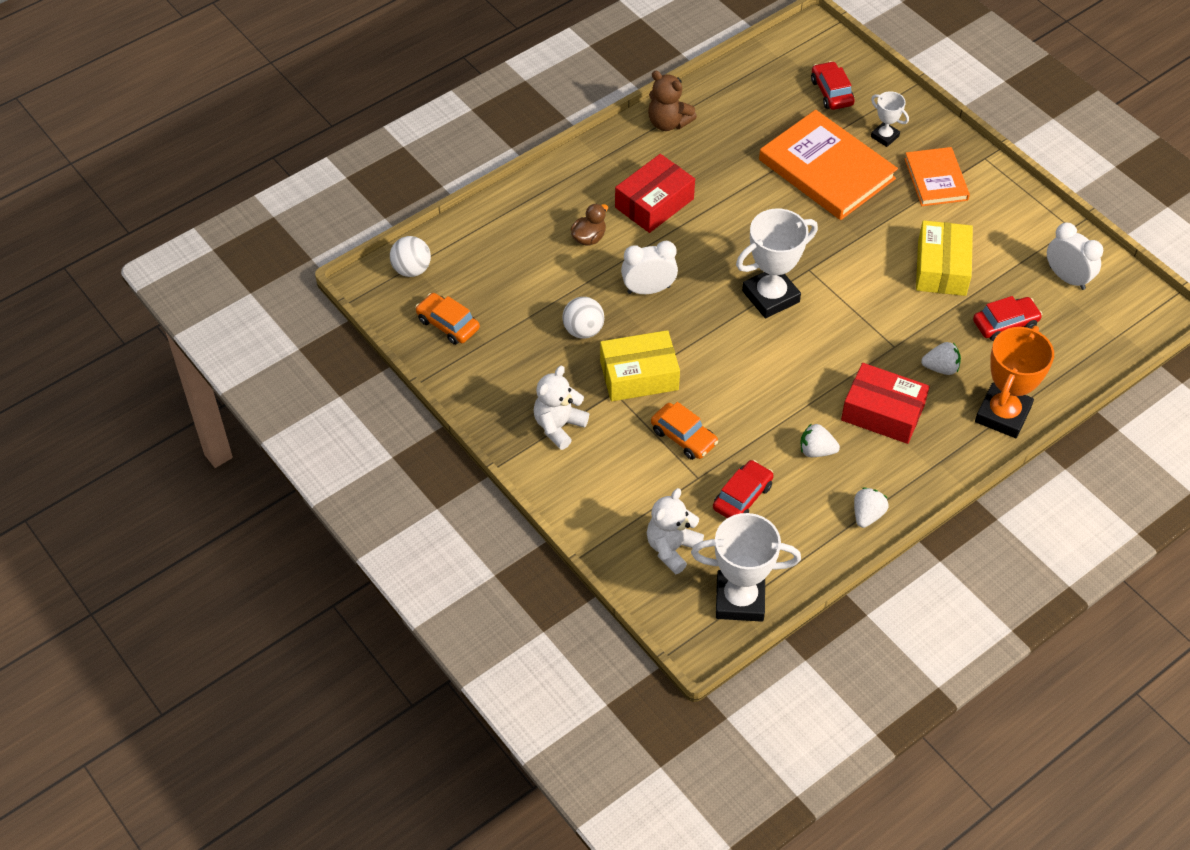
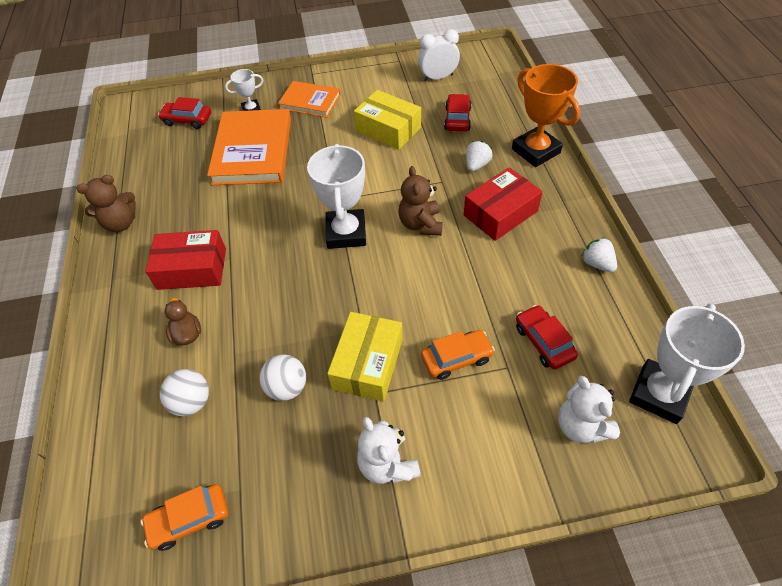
camera: 60 degrees left, 0 degrees up
(411, 269) = (89, 525): white ball -> white ball (192, 402)
(648, 289) = (279, 313): white clock -> none
(654, 203) = (192, 268): red box -> red box turned 75 degrees counterclockwise
(816, 451) = (518, 269): white strawberry -> none
(822, 351) = (420, 224): none -> brown teddy bear
(826, 169) = (253, 151): orange book -> orange book turned 75 degrees counterclockwise

